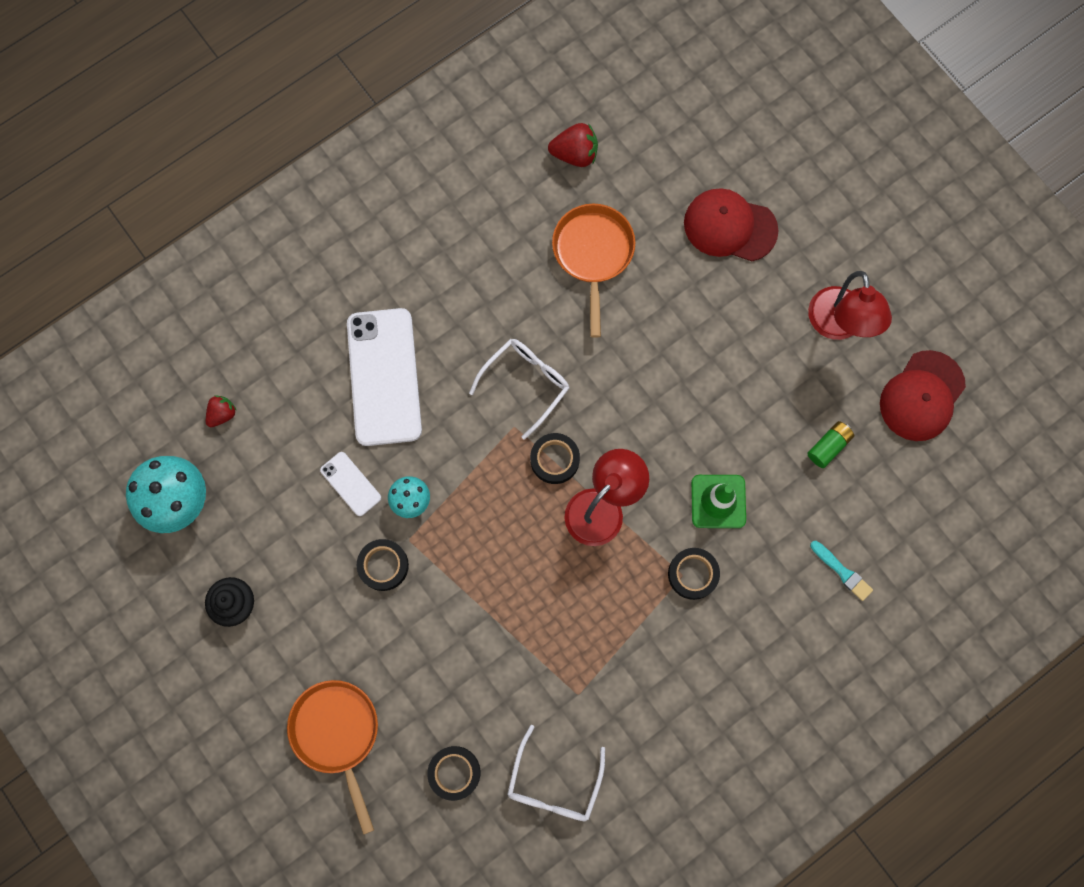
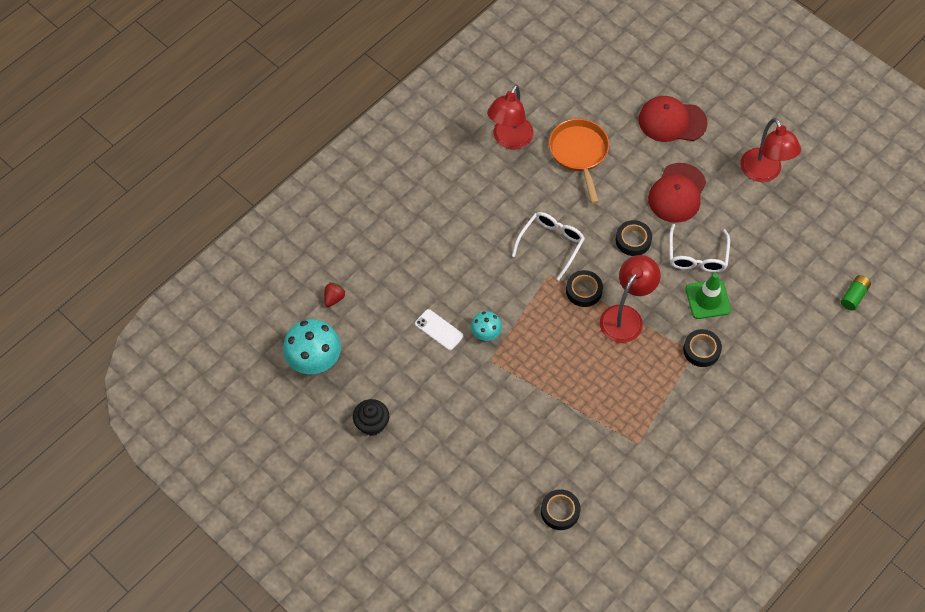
camera: 10 degrees left, 15 degrees down
(337, 733) = (467, 499): orange pan -> none
(383, 565) = (475, 380): black tape -> black tape (633, 240)
(384, 377) = (447, 255): white phone -> none
(503, 218) = (509, 140): none -> red lamp
(554, 783) = (635, 506): white glasses -> white glasses (697, 256)
(575, 154) = (551, 91): red strawberry -> none
(828, 446) = (777, 251): green battery -> green battery (854, 296)
(842, 572) = (807, 331): turquoise brush -> none
(922, 396) = (834, 209): red cap -> red cap (677, 193)

